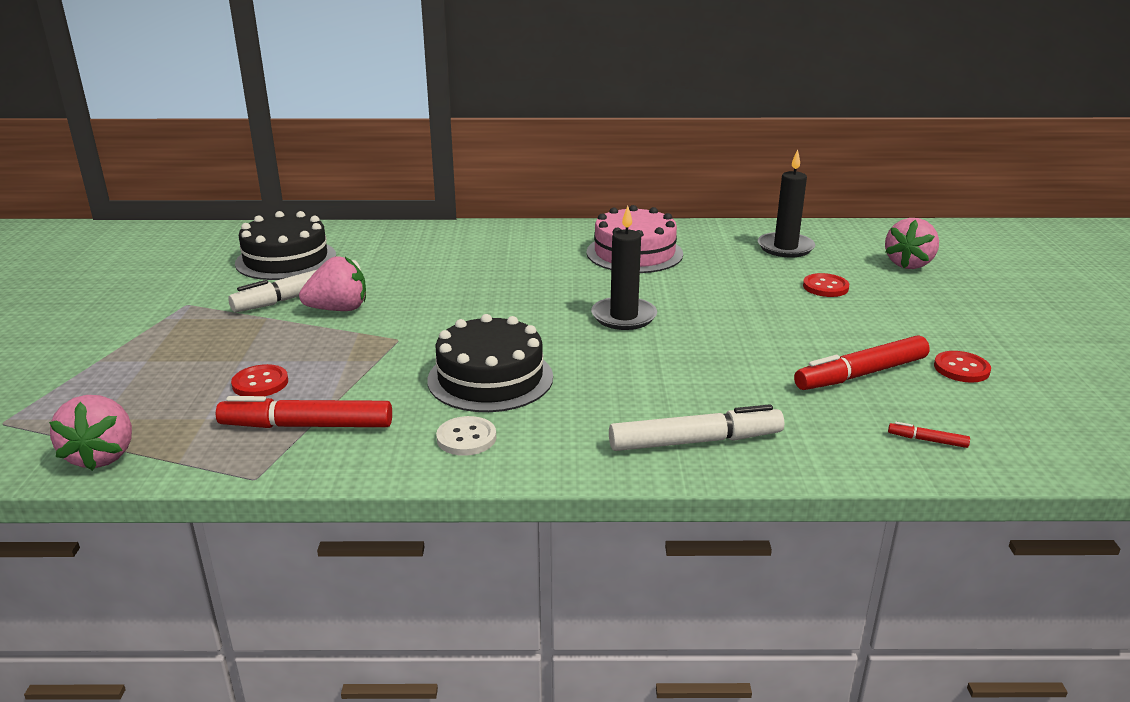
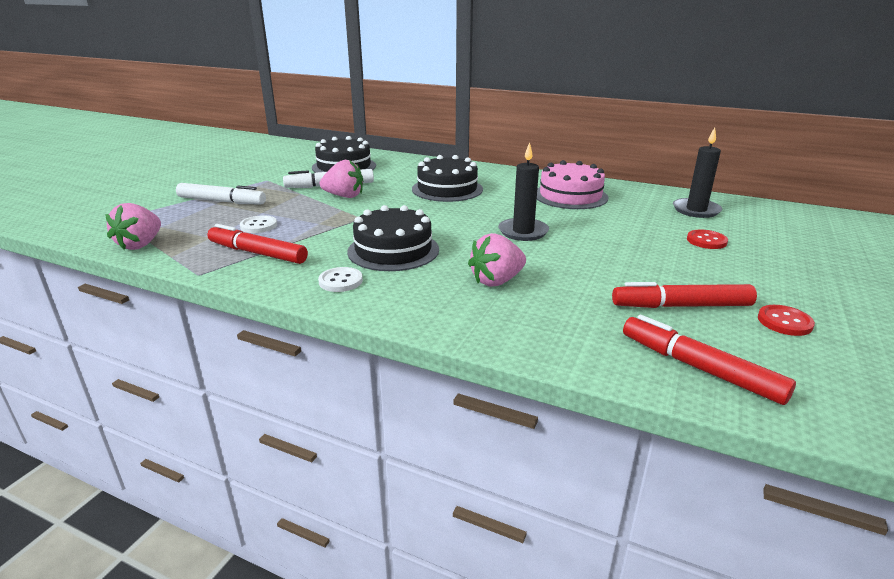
camera: 25 degrees right, 0 degrees up
(260, 383) = (258, 226): red button -> white button
(472, 271) = (447, 189): none -> black cake
(695, 441) = (495, 320): white marker -> white marker (222, 201)
(908, 264) = (801, 238): pink strawberry -> pink strawberry (496, 281)
(927, 440) = (699, 368): red marker -> red marker, size x2.30

